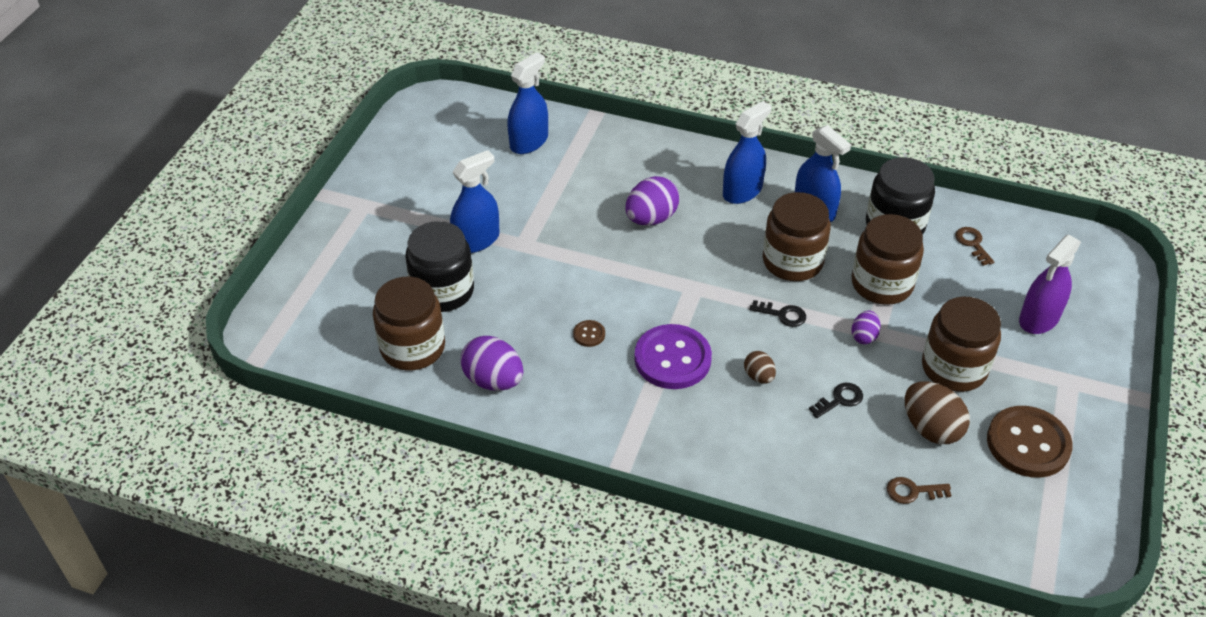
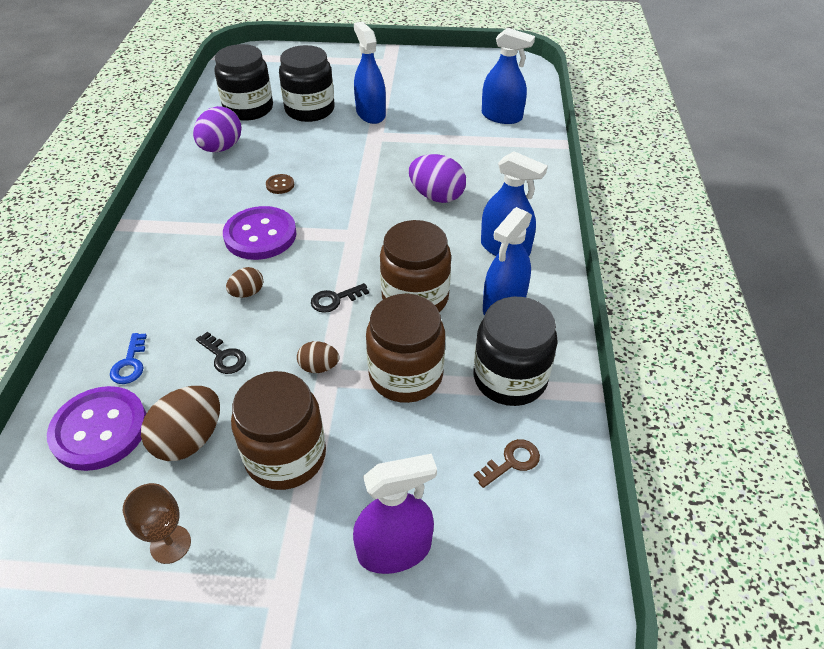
camera: 75 degrees right, 0 degrees up
(413, 348) = (248, 109): brown jar -> black jar
(476, 240) = (370, 114): blue spray bottle -> blue spray bottle turned 150 degrees counterclockwise
(783, 315) = (335, 299): black key -> black key turned 60 degrees clockwise
(836, 470) = (130, 364): none -> blue key
(864, 336) = (319, 367): purple egg -> brown egg
(912, 491) = (99, 430): brown key -> purple button
(1028, 444) = (170, 544): brown button -> brown goblet
(1039, 318) = (394, 550): purple spray bottle -> purple spray bottle turned 135 degrees clockwise

